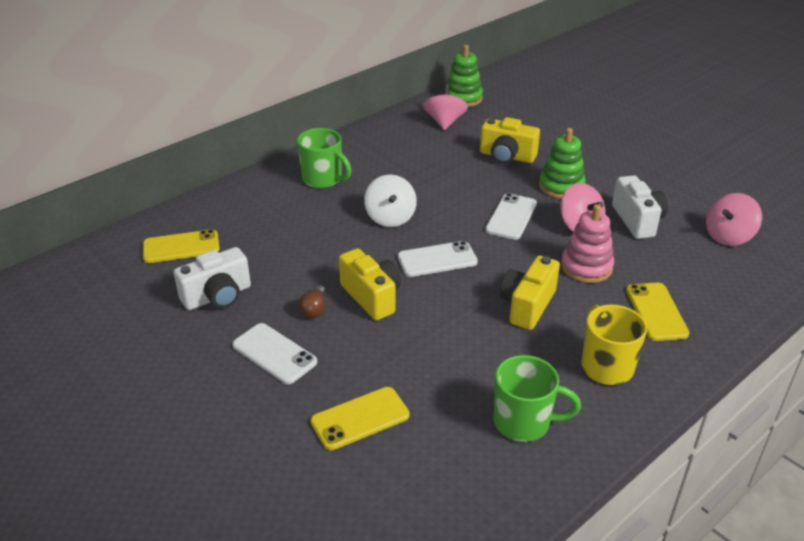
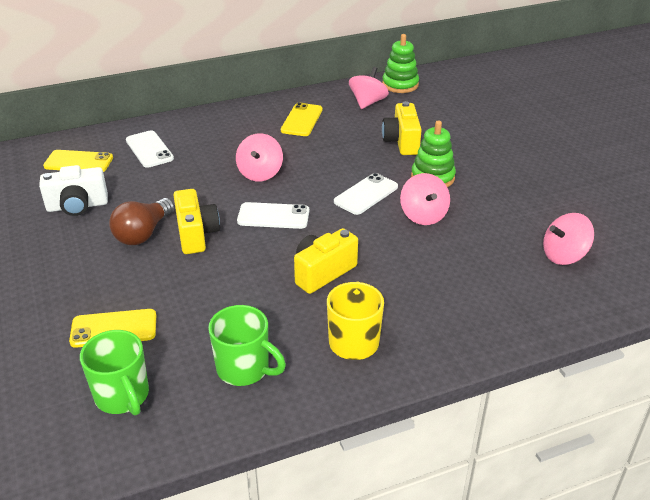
camera: 20 degrees right, 0 degrees up
(274, 354) = (86, 261): white phone -> white phone (149, 149)
(314, 309) = (143, 233): brown light bulb -> brown light bulb, size x1.84
(323, 179) = (228, 131): green mug -> green mug (122, 396)
(390, 217) = (260, 173): white spinning top -> pink spinning top
(507, 156) = (401, 142): yellow camera -> yellow camera turned 45 degrees clockwise
(586, 267) = (402, 252): pink stacking toy -> none
(637, 220) = (483, 222): white camera -> none
(656, 312) = (438, 306): yellow phone -> yellow phone (302, 120)

